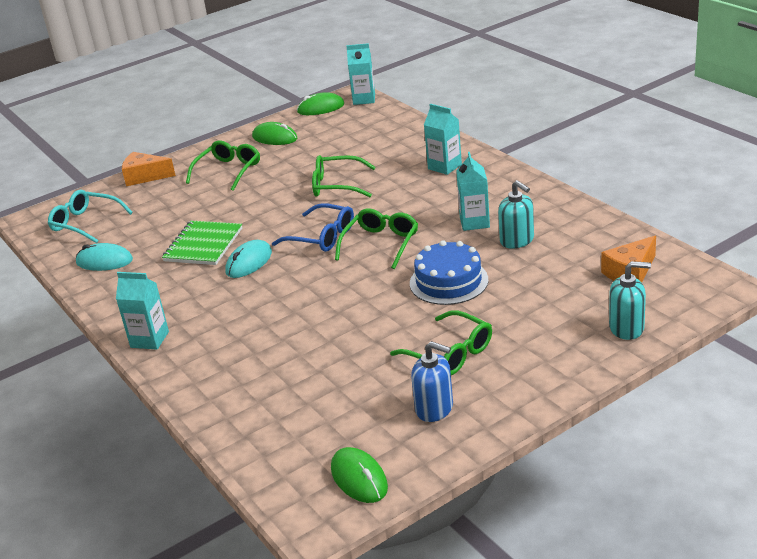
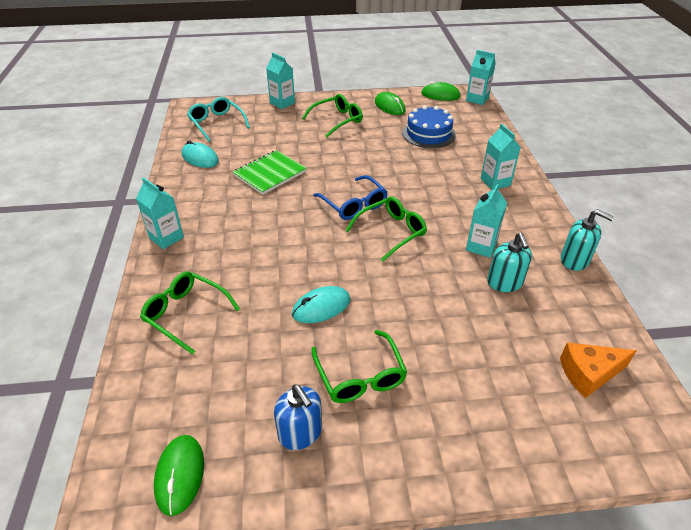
camera: 25 degrees right, 10 degrees up
(145, 176) = (282, 103): orange cheese -> turquoise carton
(249, 262) = (286, 203): turquoise mouse -> turquoise mouse (321, 307)
(337, 185) = (401, 164): green glasses -> green glasses (186, 314)
(448, 281) = (416, 297): blue cake -> blue cake (428, 134)
(627, 328) = (542, 442): turquoise soap dispenser -> turquoise soap dispenser (574, 260)

